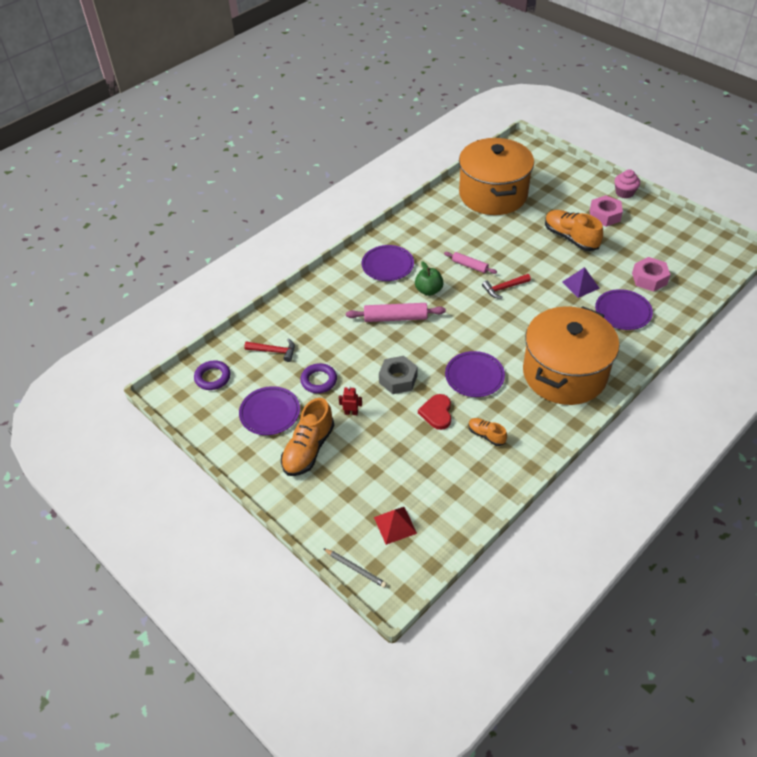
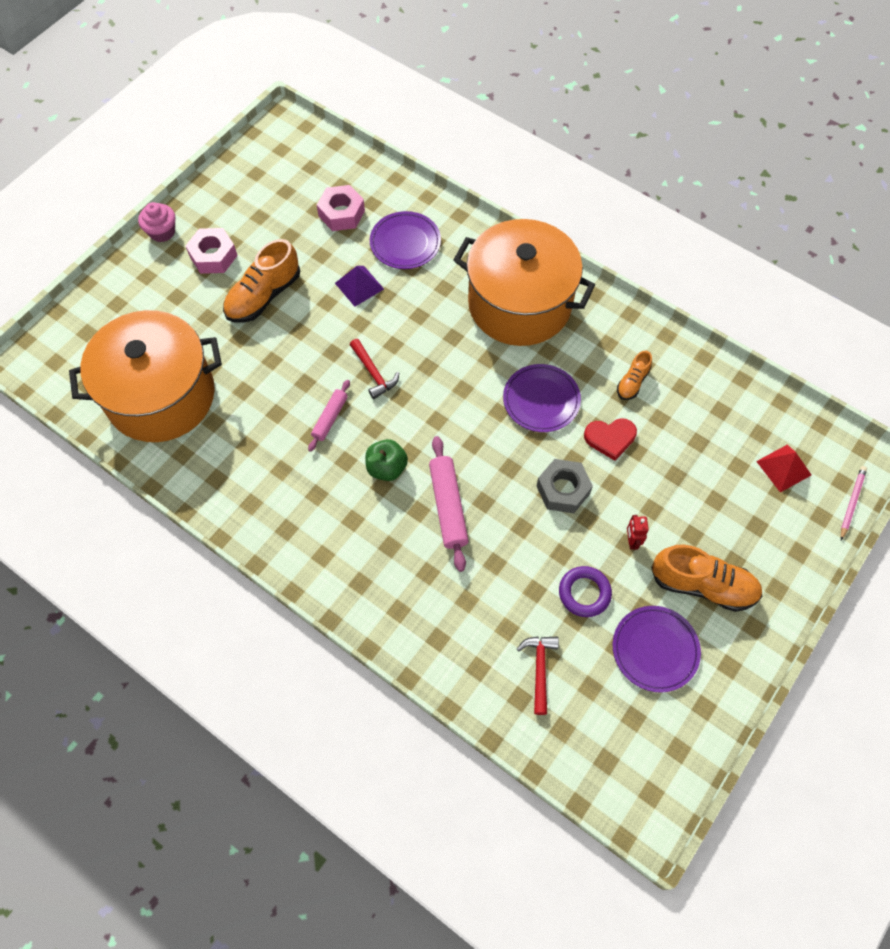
camera: 100 degrees left, 15 degrees up
(213, 377) = (607, 752): purple ring -> none
(355, 568) = (851, 502): grey pencil -> pink pencil
(387, 265) = (335, 531): purple plate -> none

